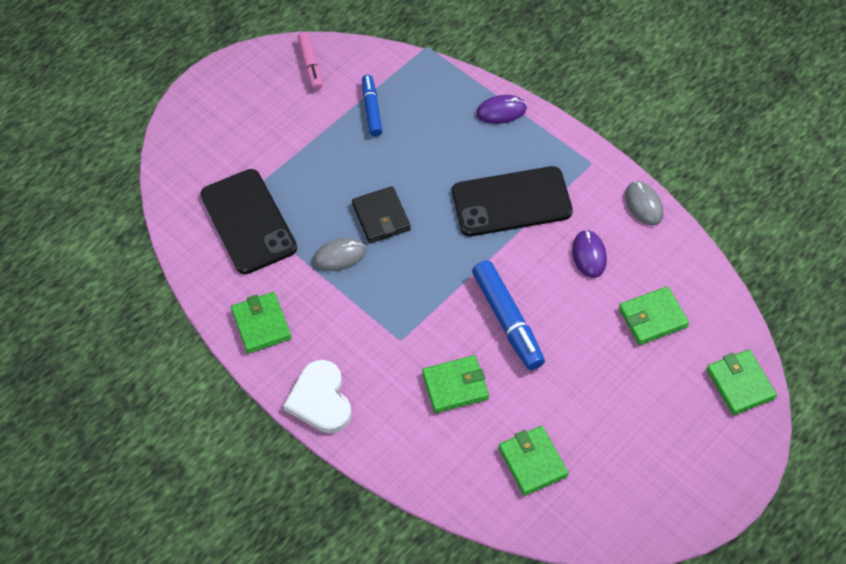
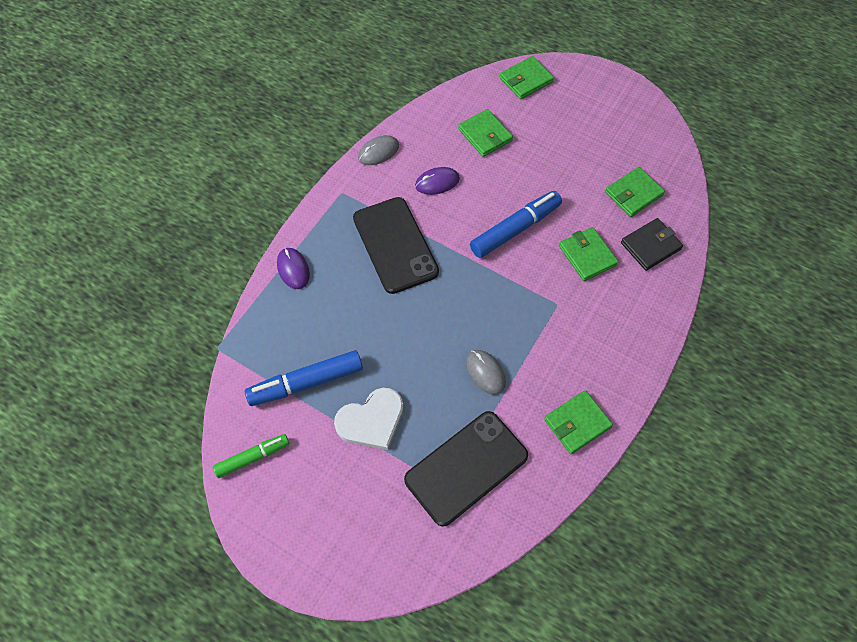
camera: 105 degrees left, 5 degrees up
(310, 65) = (253, 457): pink marker -> green marker
(320, 399) = (634, 354): white heart -> white heart (371, 420)
(372, 109) = (306, 382): blue marker -> blue marker, size x1.59
(381, 217) = (434, 346): black wallet -> black wallet (650, 246)

